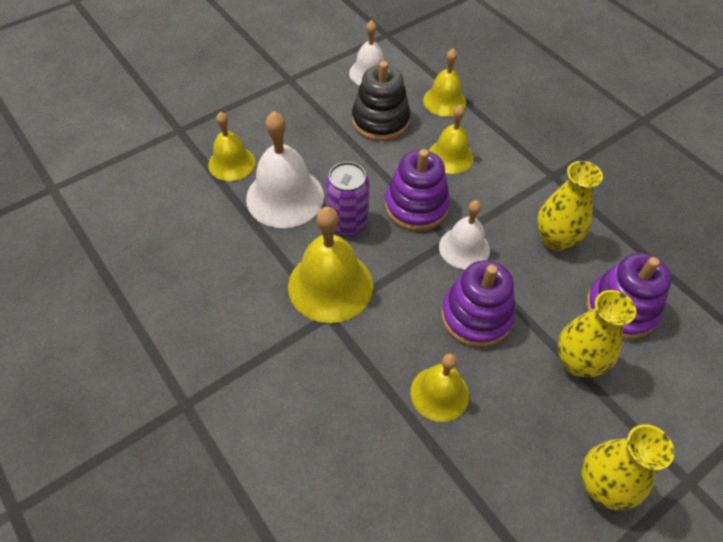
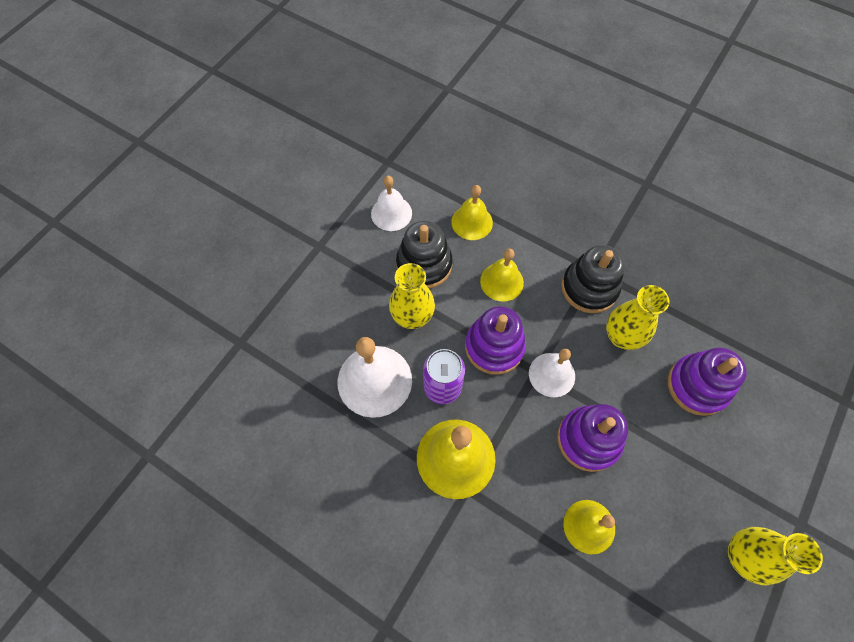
camera: 20 degrees left, 10 degrees up
(231, 163) = (308, 362): yellow bell -> none
(539, 188) = (589, 288): none -> black stacking toy
(577, 362) = (683, 451): yellow vase -> yellow vase (412, 317)

